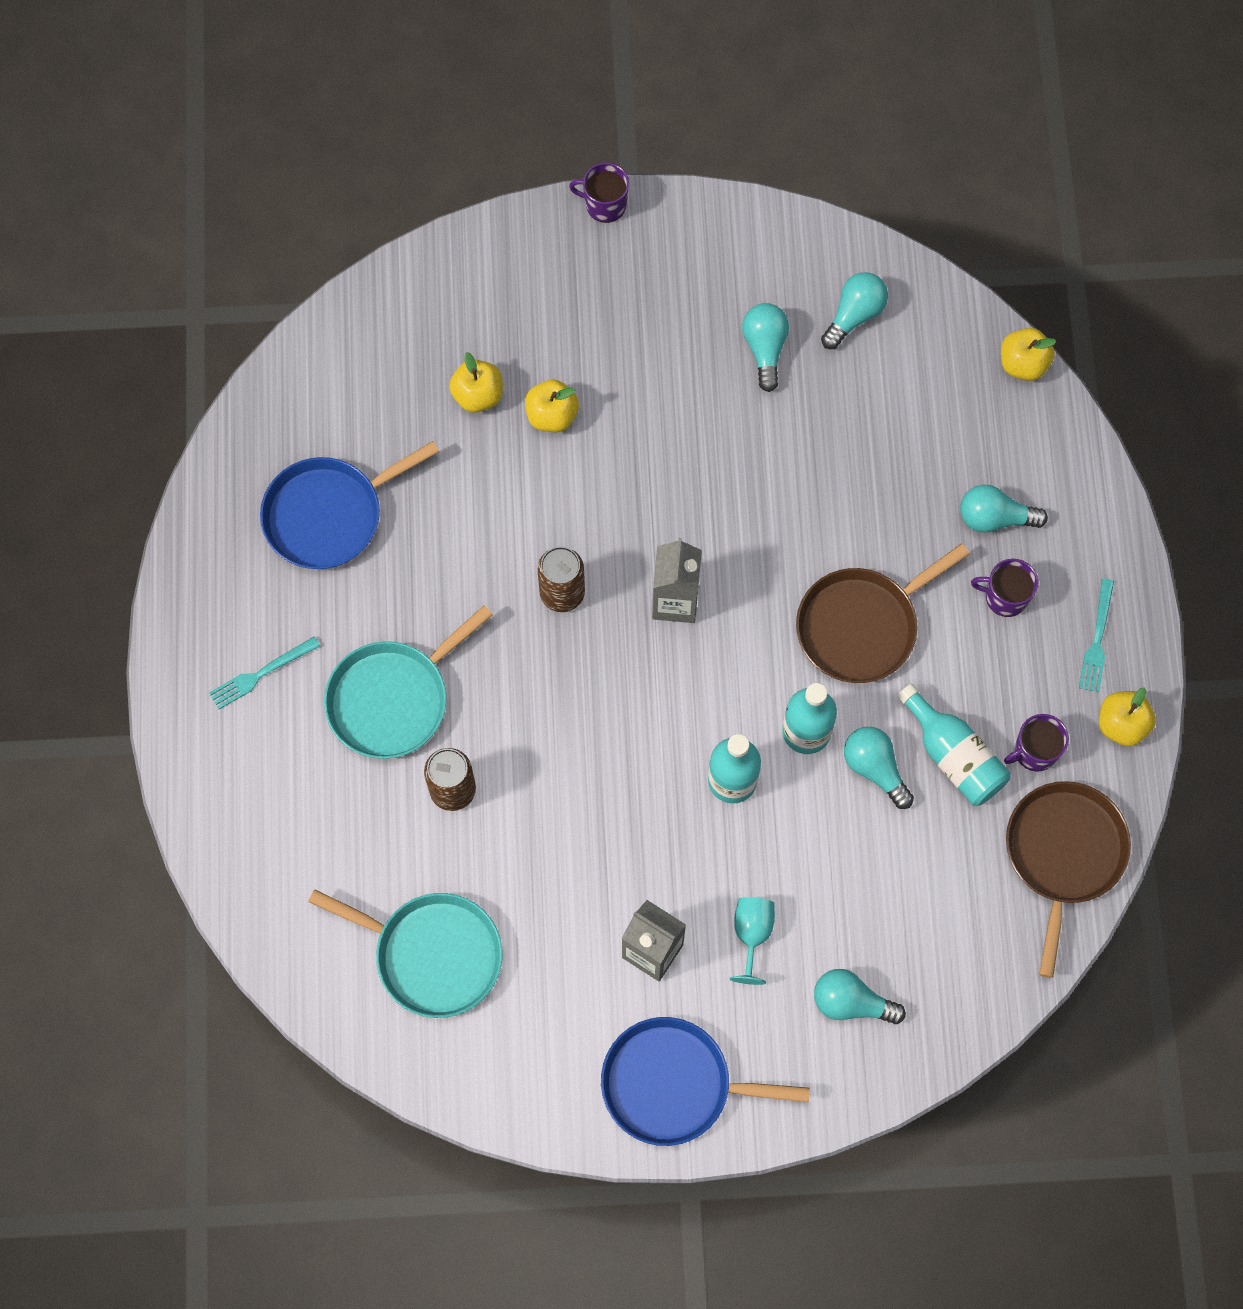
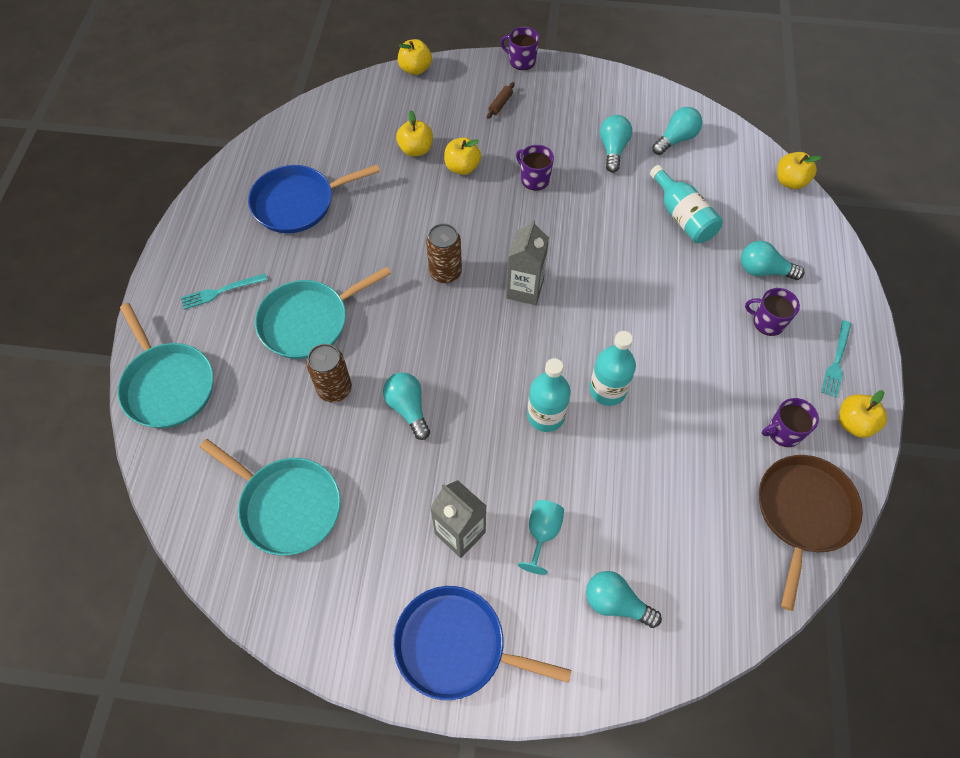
camera: 10 degrees right, 10 degrees down
(232, 822) = (167, 385): none -> turquoise pan
(445, 246) = (415, 69): none -> yellow apple
(587, 292) = (500, 104): none -> brown rolling pin
(659, 418) = (534, 179): none -> purple mug
(862, 625) = (659, 325): brown pan -> none
(875, 768) = (657, 424): turquoise light bulb -> turquoise light bulb (408, 408)
(953, 755) = (719, 425): turquoise bottle -> turquoise bottle (682, 216)

